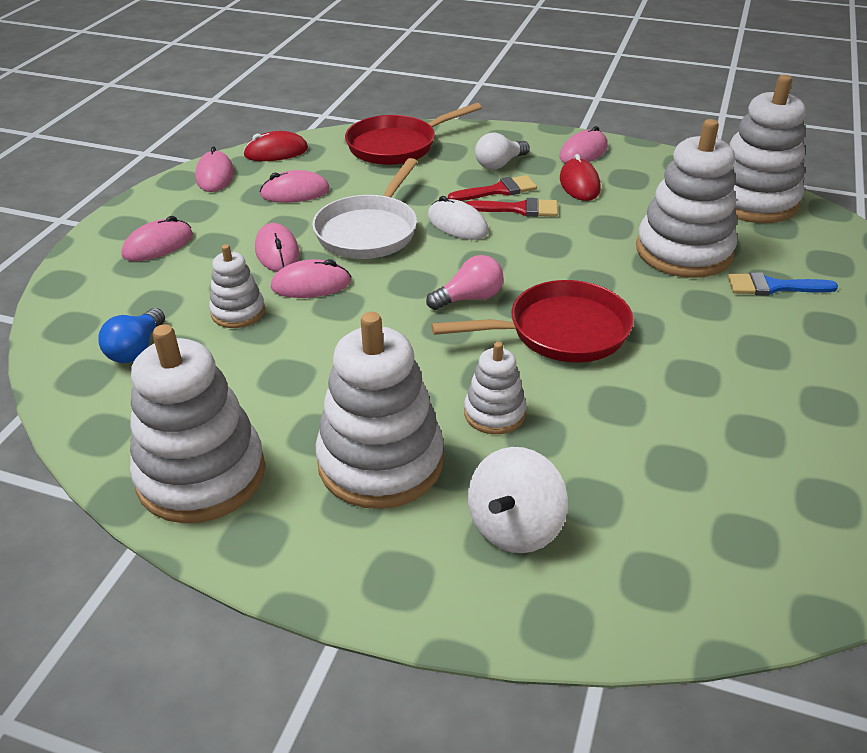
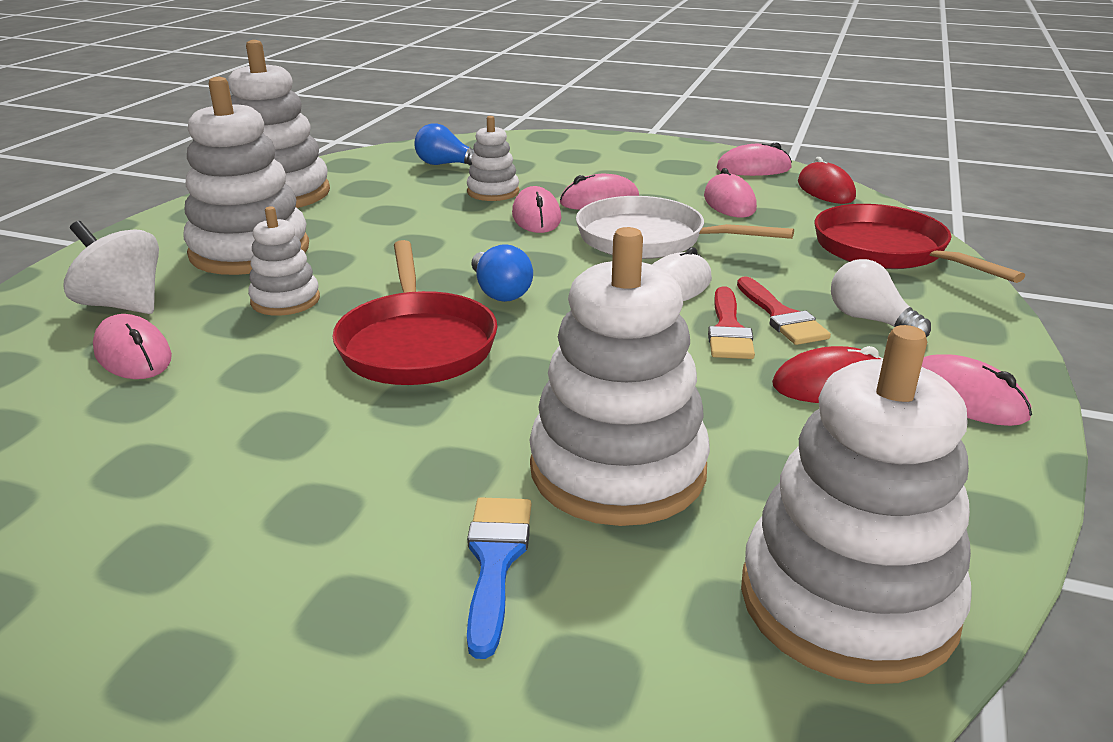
camera: 90 degrees right, 10 degrees down
(158, 245) = (608, 159): pink mouse -> pink mouse (133, 354)
(469, 298) = (500, 292): pink light bulb -> blue light bulb

